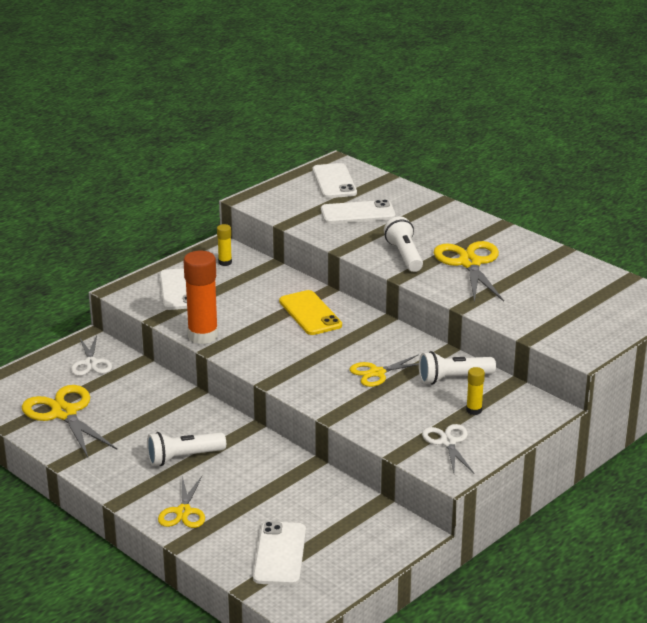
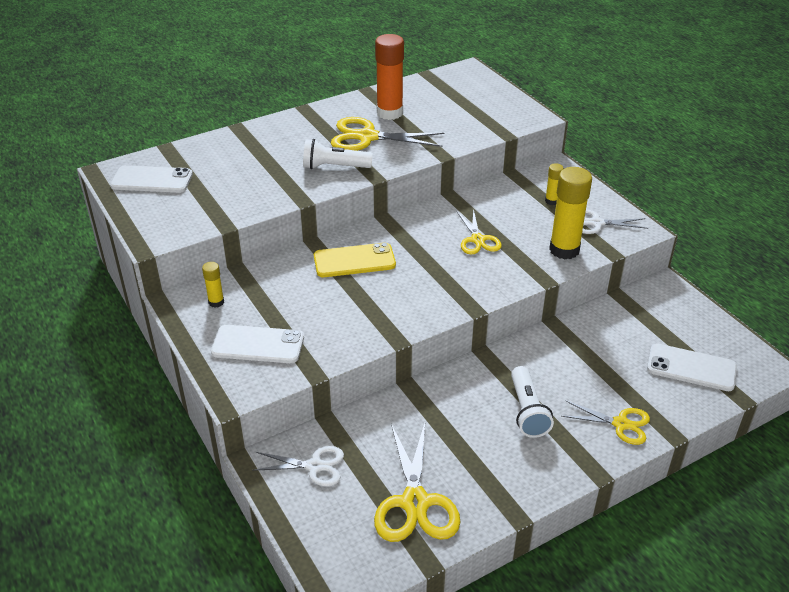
camera: 75 degrees left, 10 degrees up
(64, 413) = (415, 502): yellow scissors -> yellow scissors turned 75 degrees counterclockwise
(203, 336) = (366, 341): orange glue stick -> orange glue stick (389, 113)
(357, 213) = (232, 178): white phone -> none
(386, 425) = (564, 250): none -> yellow glue stick
(453, 378) = (500, 201): white flashlight -> none

